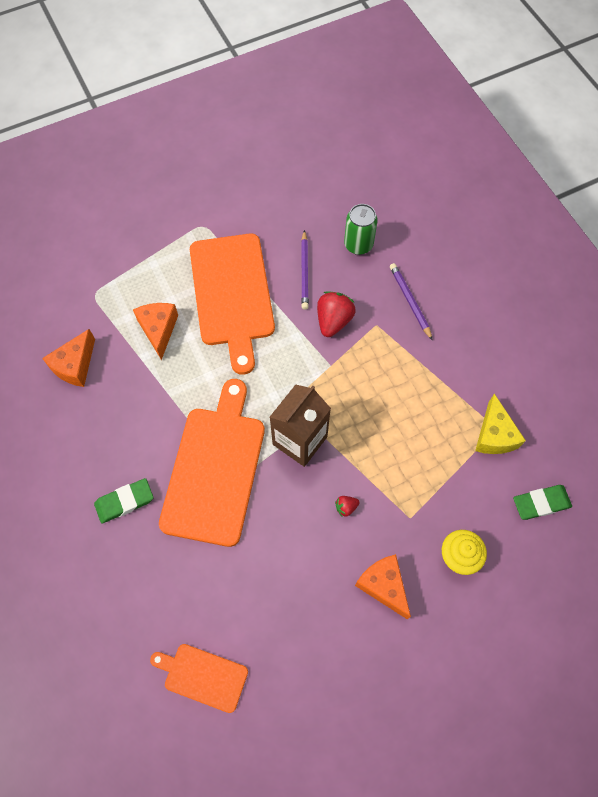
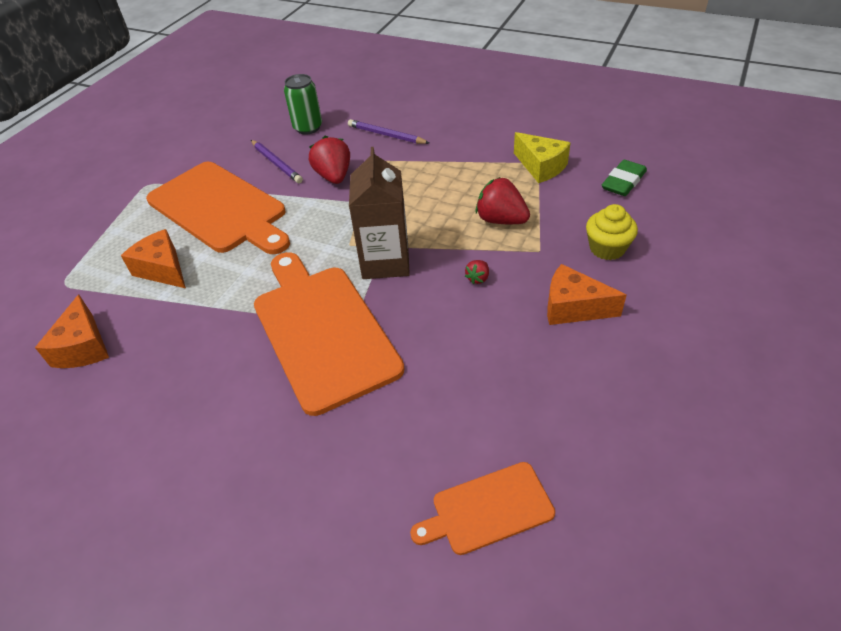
camera: 35 degrees left, 20 degrees down
(124, 502) = (244, 419): green eraser -> none
(411, 466) = (501, 220): none -> red strawberry

